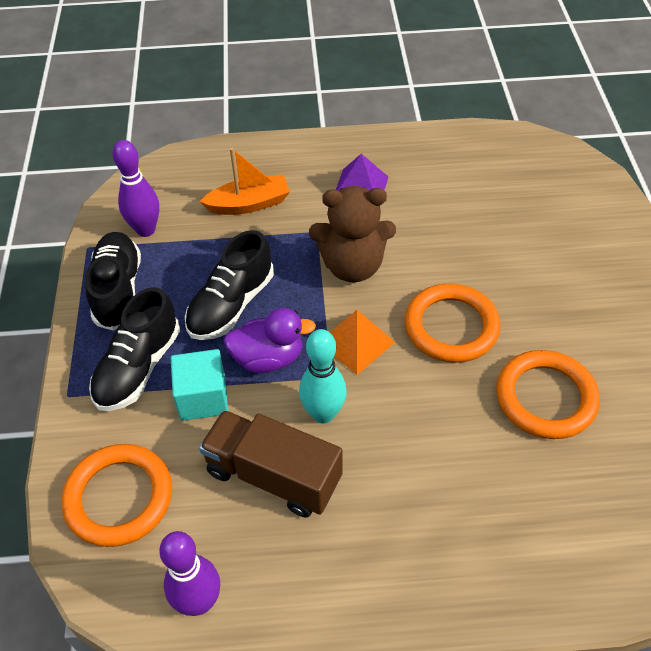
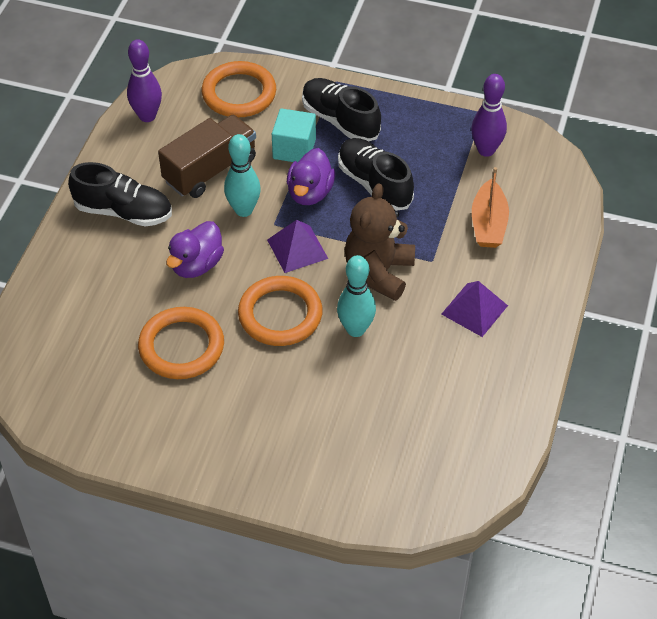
camera: 110 degrees right, 0 degrees up
(118, 290) = (423, 122): black shoe -> black shoe (123, 212)
(356, 342) = (297, 249): orange pyramid -> purple pyramid
(429, 429) = (196, 265): none -> purple duck
(433, 262) = (356, 329): none -> turquoise bowling pin

